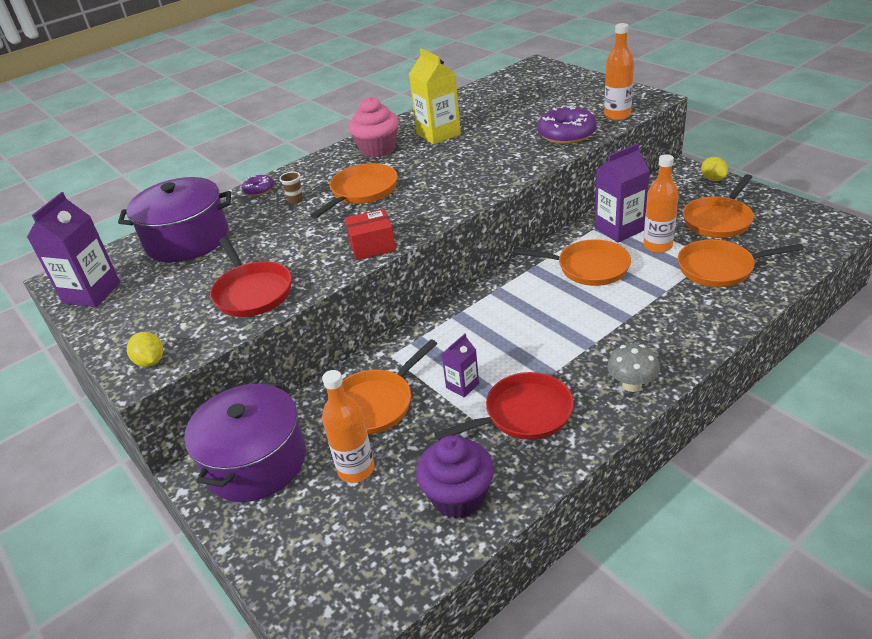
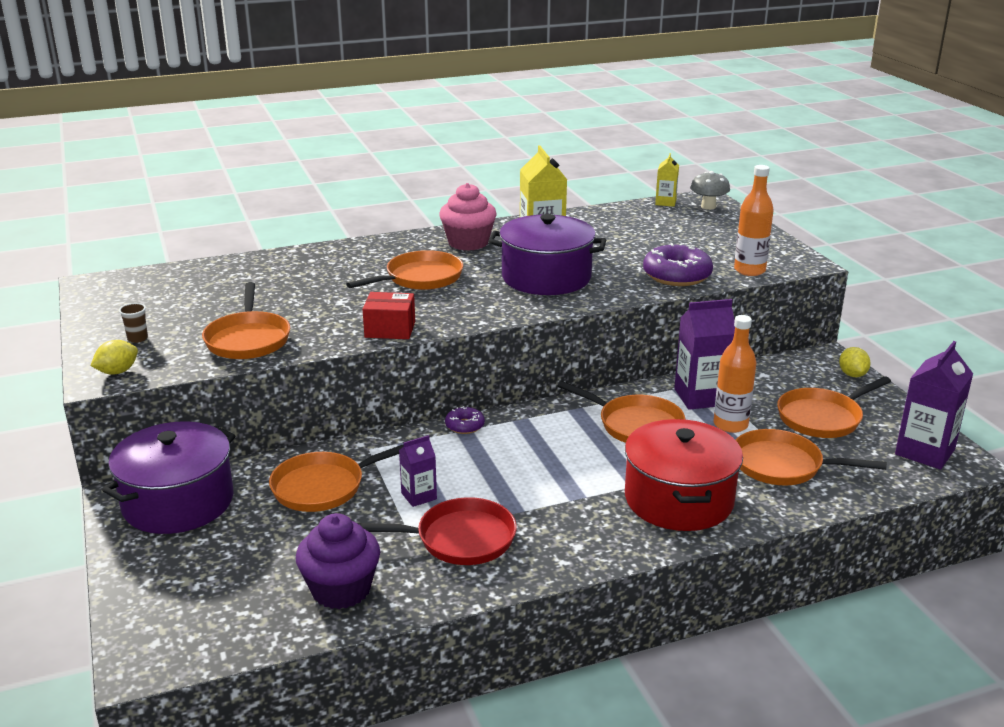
camera: 15 degrees right, 10 degrees down
(91, 293) = (108, 302): purple carton -> purple carton (924, 452)
(150, 361) = (117, 372): yellow lemon -> yellow lemon turned 60 degrees clockwise
(187, 239) = (224, 279): purple pot -> purple pot (546, 277)
(252, 292) = (248, 339): red pan -> orange pan
(259, 190) = (323, 251): purple donut -> purple donut (464, 426)
(295, 200) = (350, 270): brown cup -> brown cup (137, 338)
(356, 469) = (263, 537): orange bottle -> none
(507, 75) = (665, 202): none -> yellow carton
(632, 385) = (592, 546): grey mushroom -> grey mushroom (708, 207)
(666, 321) = (678, 499): none -> red pot

